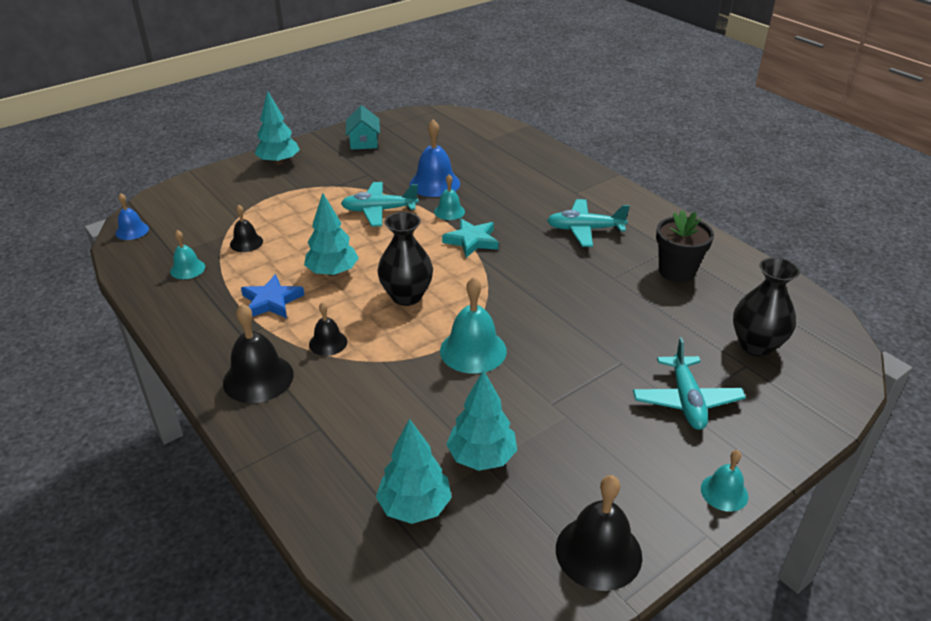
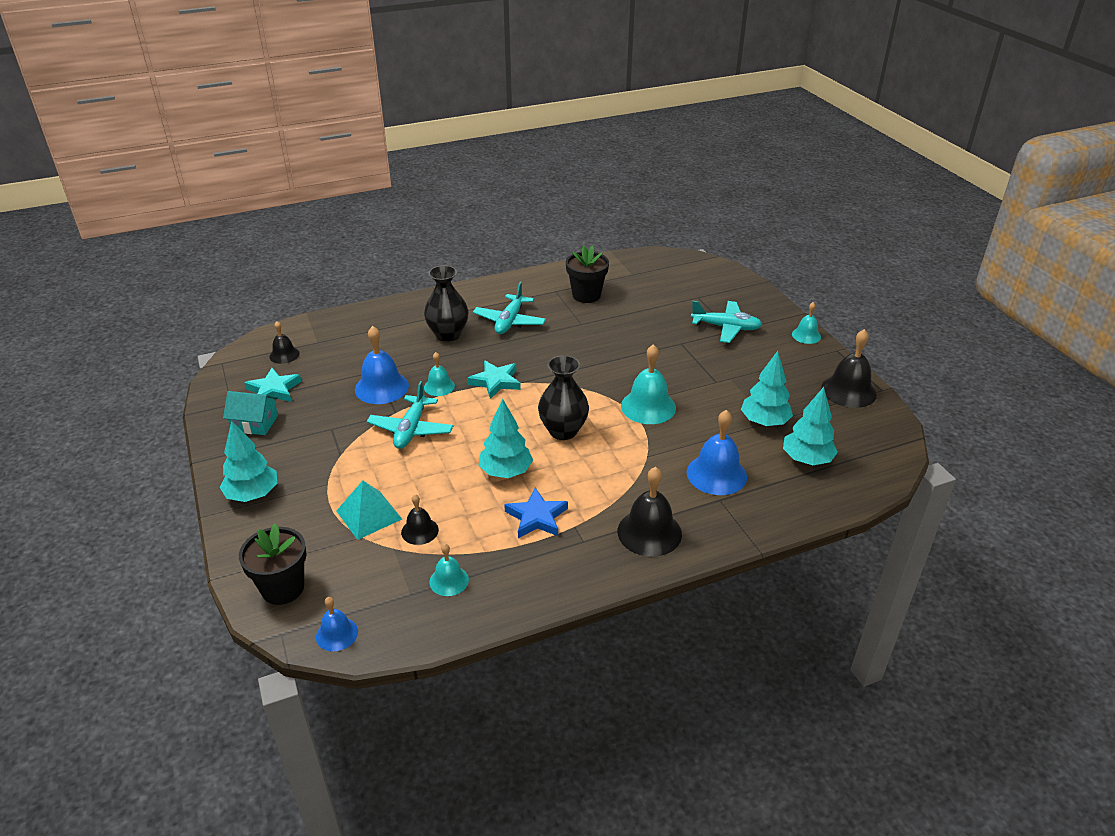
camera: 75 degrees left, 0 degrees up
(179, 198) = (283, 588): none -> black flower pot
(263, 215) = (369, 514): none -> turquoise pyramid
(328, 343) = (613, 485): black bell -> black bell (284, 355)
(364, 421) = (716, 474): none -> blue bell
(409, 138) = (273, 390): none -> turquoise star
(756, 345) = (679, 288): black vase -> black vase (448, 334)

